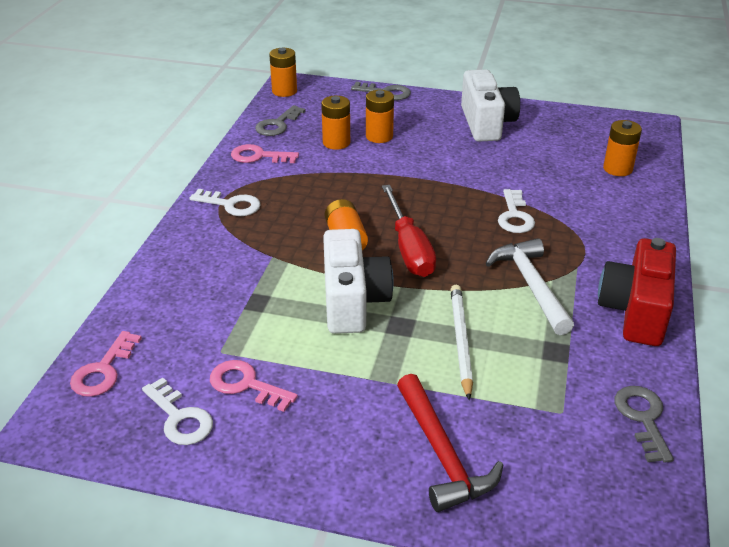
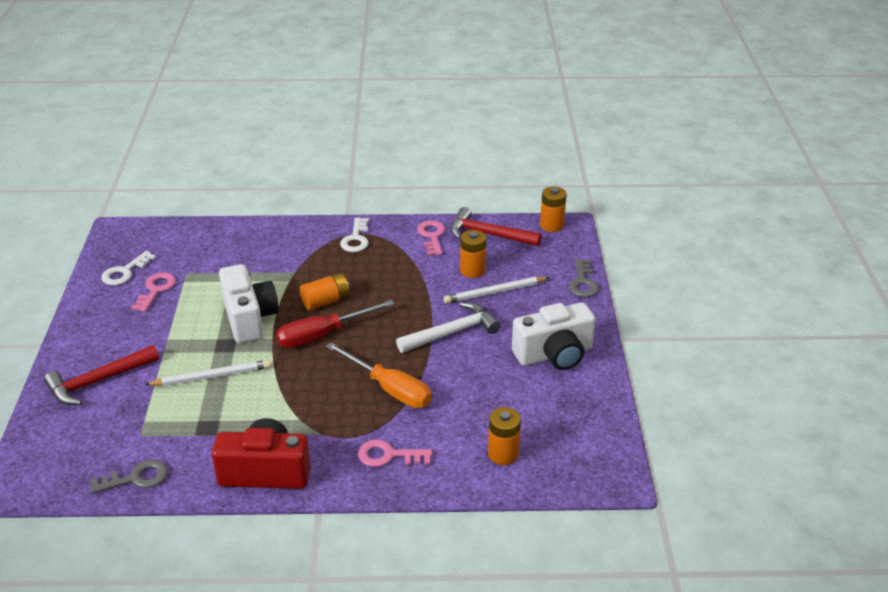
camera: 75 degrees right, 0 degrees up
(103, 370) = (163, 235): pink key -> pink key (388, 455)
(277, 124) = (489, 234): grey key -> red hammer
(352, 301) = (249, 318): white camera -> white camera turned 90 degrees counterclockwise
(379, 136) = (495, 292): orange battery -> white pencil
(514, 216) = (389, 389): white key -> orange screwdriver
(531, 286) = (288, 407): white hammer -> white hammer (452, 332)

